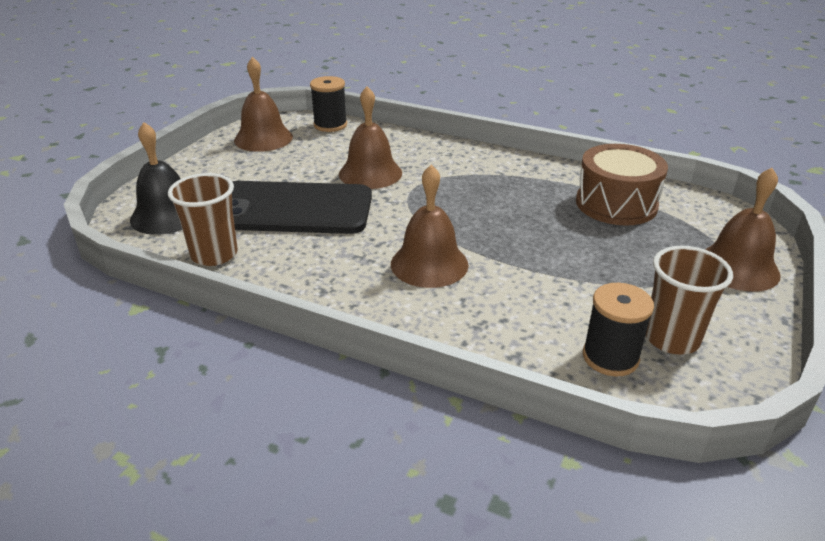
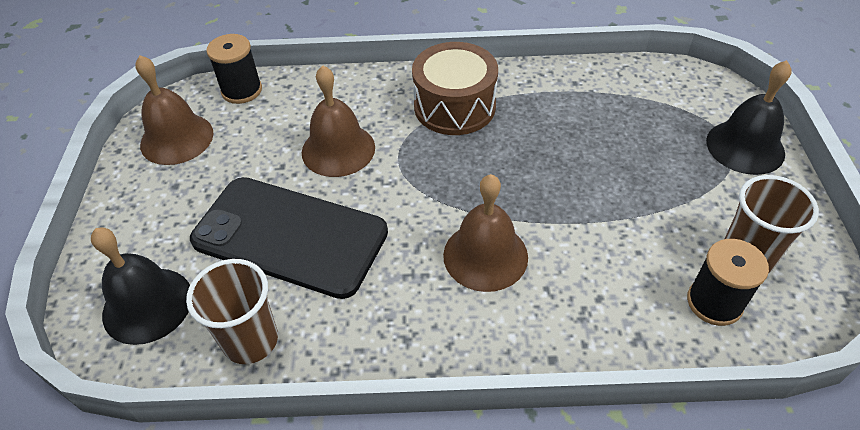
camera: 25 degrees left, 15 degrees up
(292, 209) = (290, 236): black phone -> black phone turned 45 degrees clockwise
(616, 204) = (601, 104): brown drum -> brown drum (454, 106)
(737, 267) = (745, 147): brown bell -> black bell

